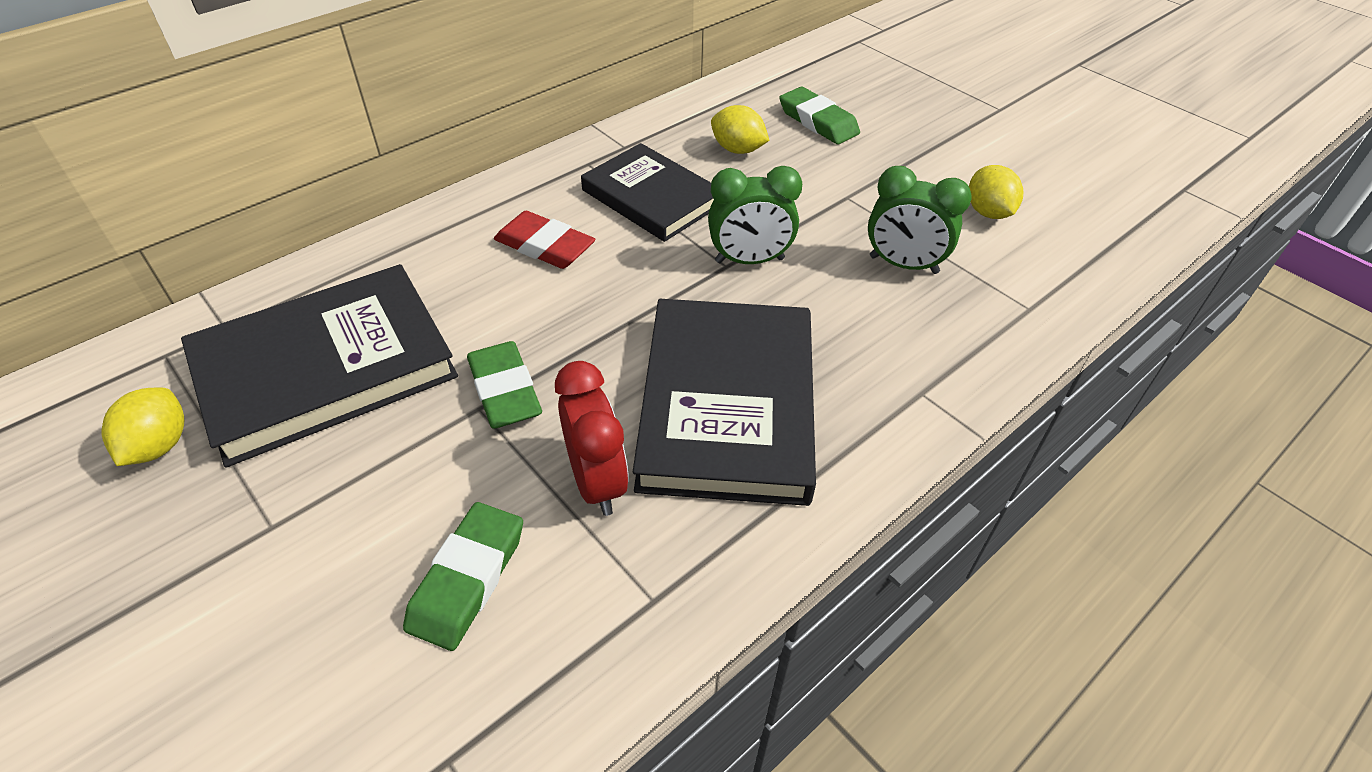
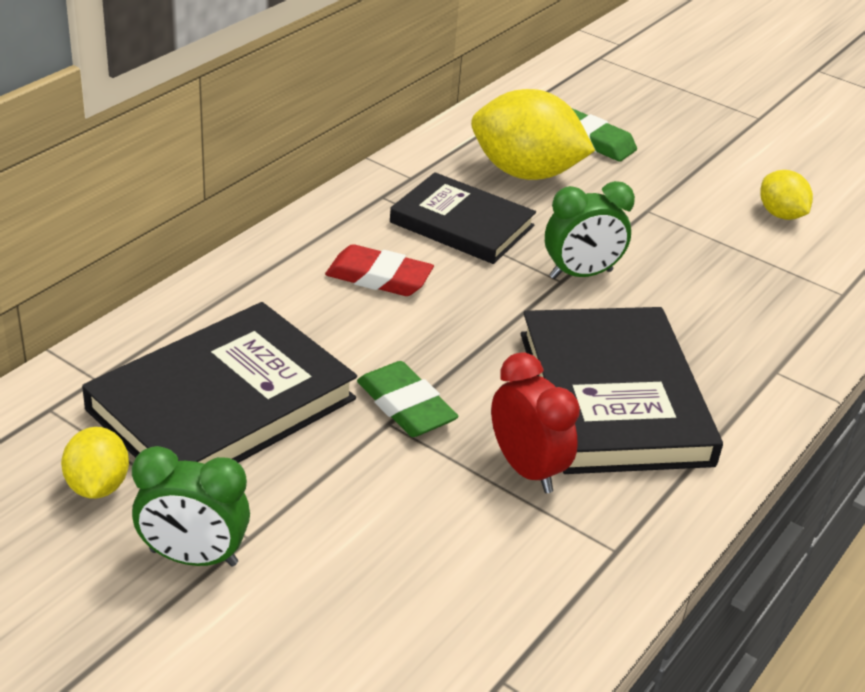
camera: 15 degrees left, 10 degrees down
(467, 579) = (451, 555): green eraser -> none
(737, 150) = (525, 173): yellow lemon -> yellow lemon, size x1.89
(903, 265) = (722, 267): green clock -> green clock (193, 557)

